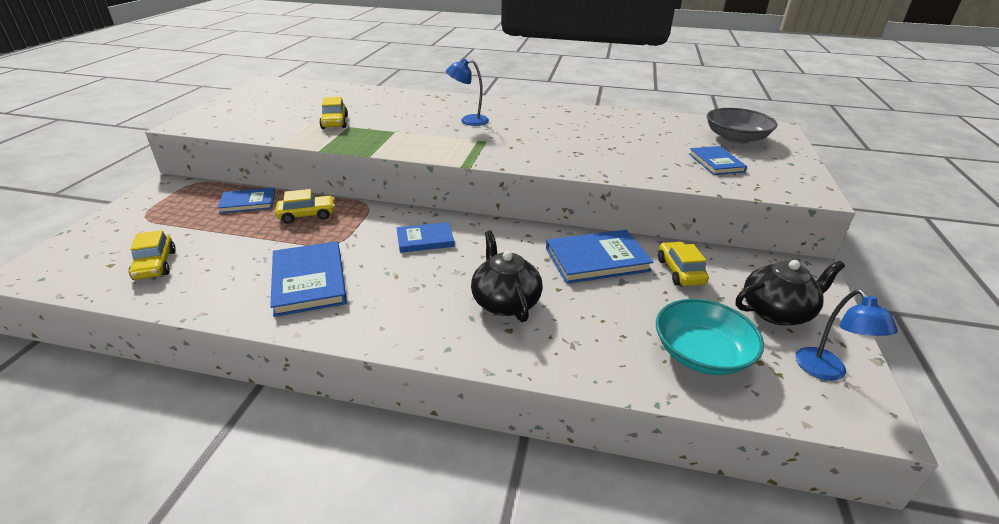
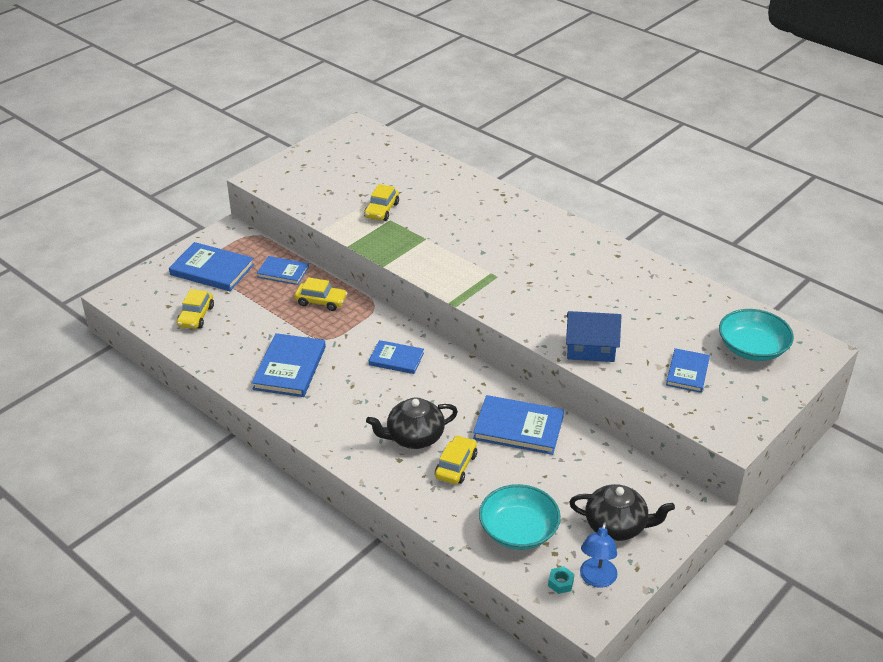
camera: 30 degrees right, 5 degrees up
(158, 219) = (212, 270): none -> blue book
(468, 121) = (503, 242): blue lamp -> none
(505, 302) = (414, 437): black teapot -> black teapot turned 120 degrees counterclockwise
(623, 167) = (590, 349): none -> blue house
(680, 271) = (577, 464): yellow car -> yellow car (456, 466)
(736, 138) = (752, 348): grey bowl -> turquoise bowl
(803, 392) = (560, 583): none -> turquoise nut

